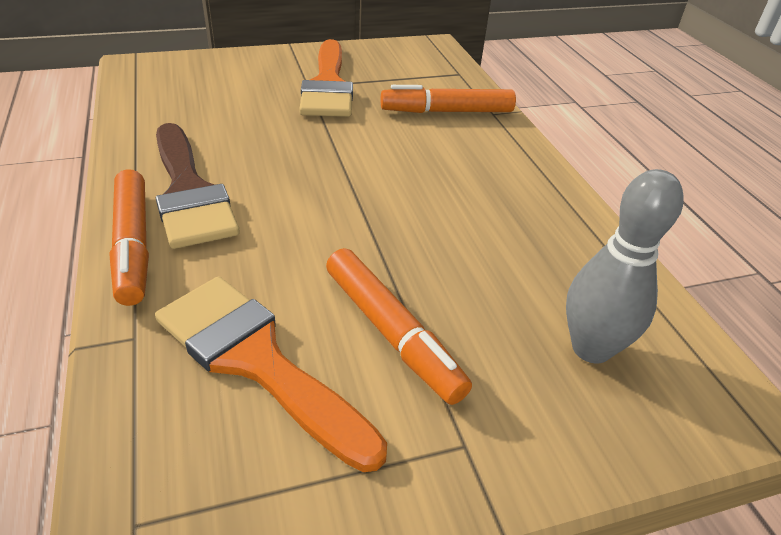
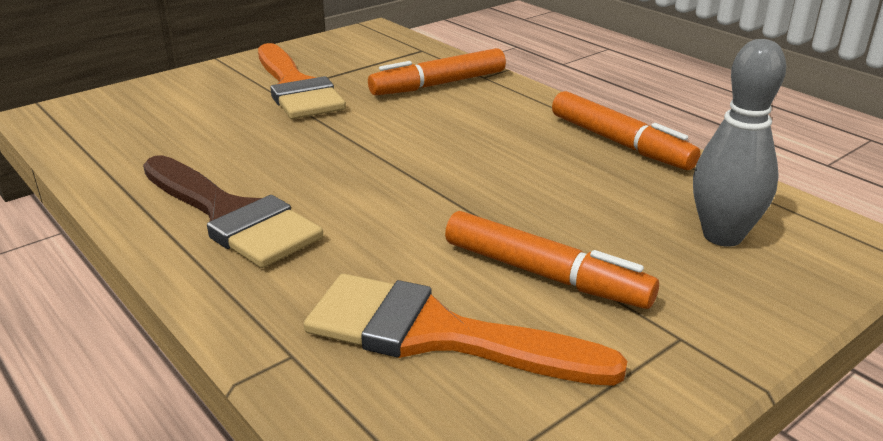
camera: 20 degrees left, 10 degrees down
(133, 245) = (212, 277): orange marker -> orange marker (620, 143)

